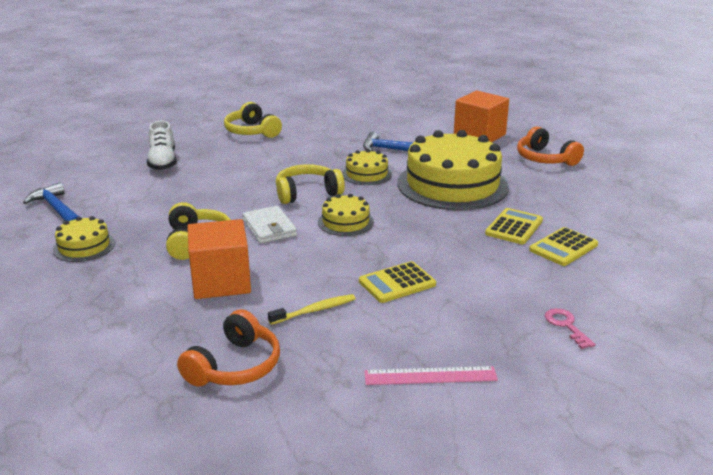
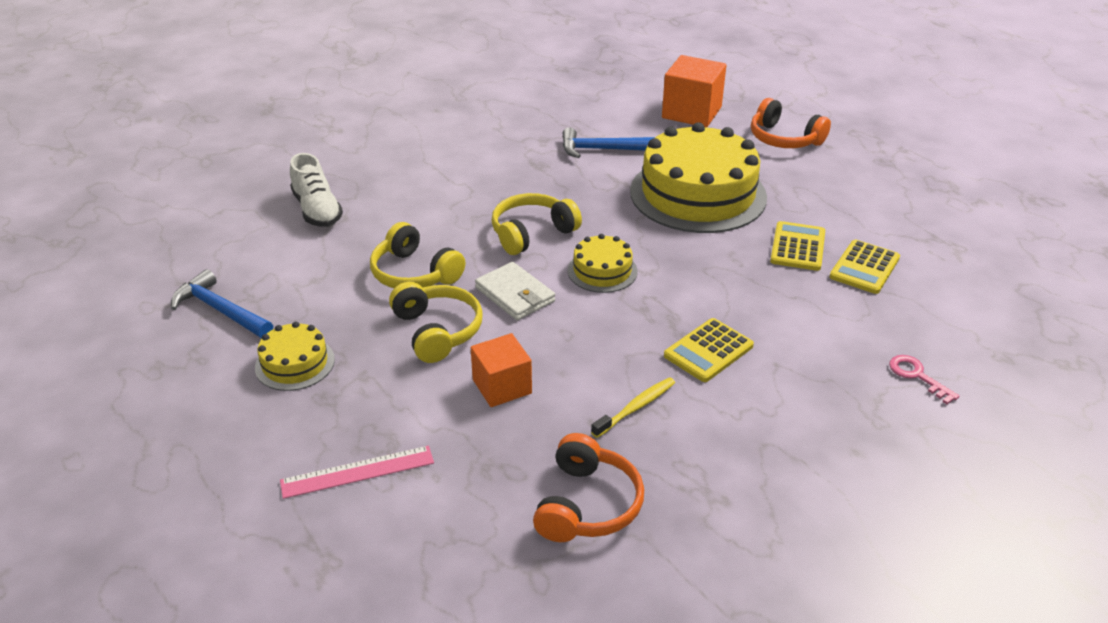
camera: 15 degrees left, 10 degrees up
(221, 282) = (502, 386): orange cube -> orange cube, size x0.66
(252, 131) = (406, 143): yellow headphones -> yellow headphones (414, 273)
(366, 174) = (588, 192): yellow cake -> none
(430, 376) = (809, 472): pink ruler -> pink ruler (357, 472)

